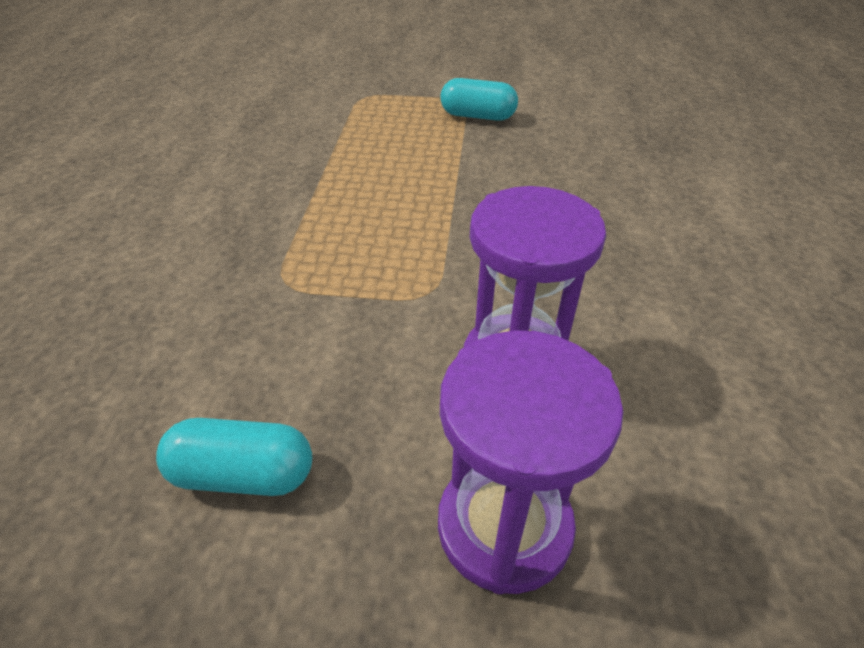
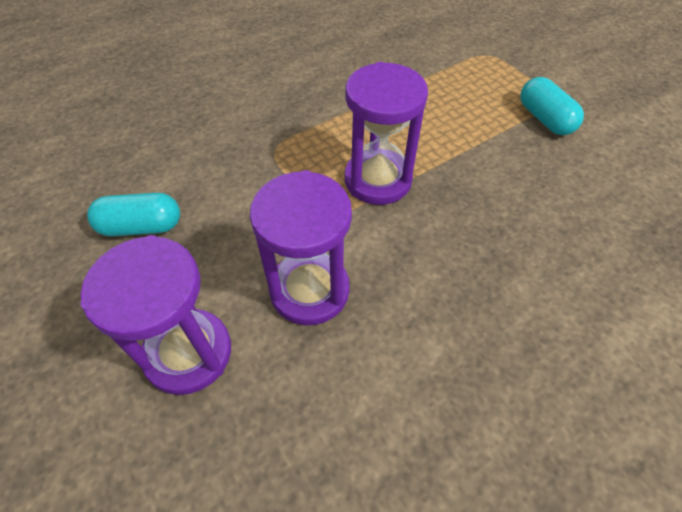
camera: 50 degrees right, 10 degrees up
(243, 474) = (141, 227): turquoise capsule -> turquoise capsule turned 60 degrees counterclockwise
(427, 237) = (378, 180): none -> purple hourglass

